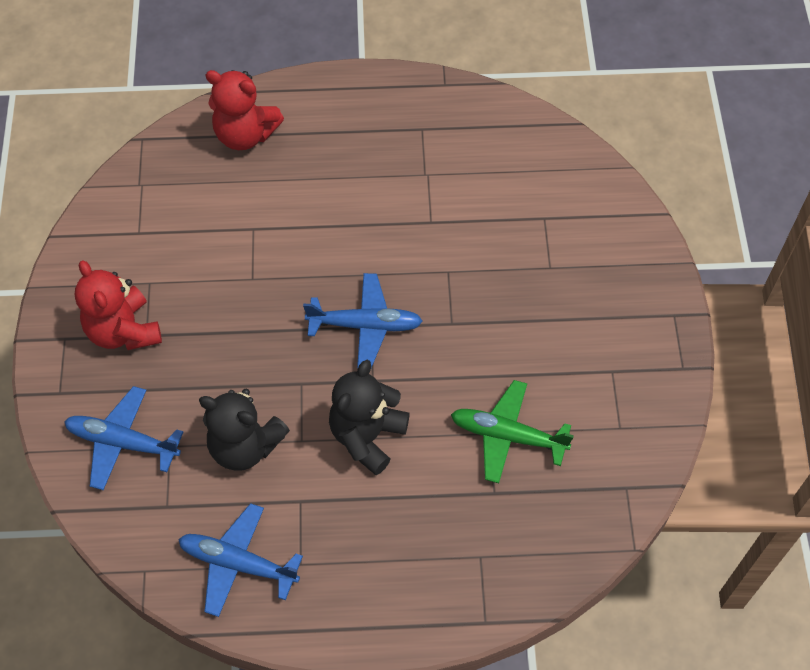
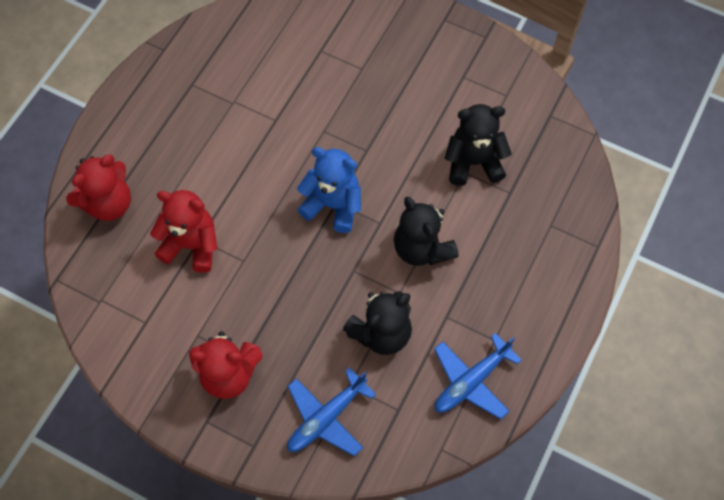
camera: 60 degrees left, 5 degrees up
(242, 226) = (191, 245): none -> red teddy bear
(365, 325) = (333, 205): blue plane -> blue teddy bear
(507, 436) = (473, 162): green plane -> black teddy bear

